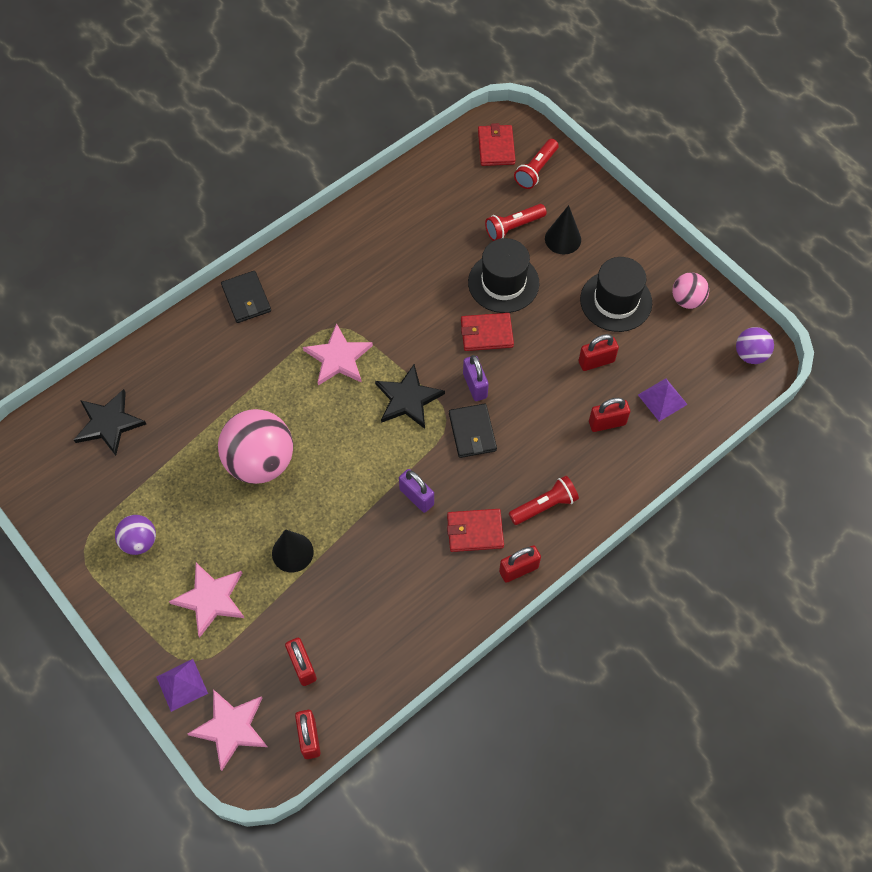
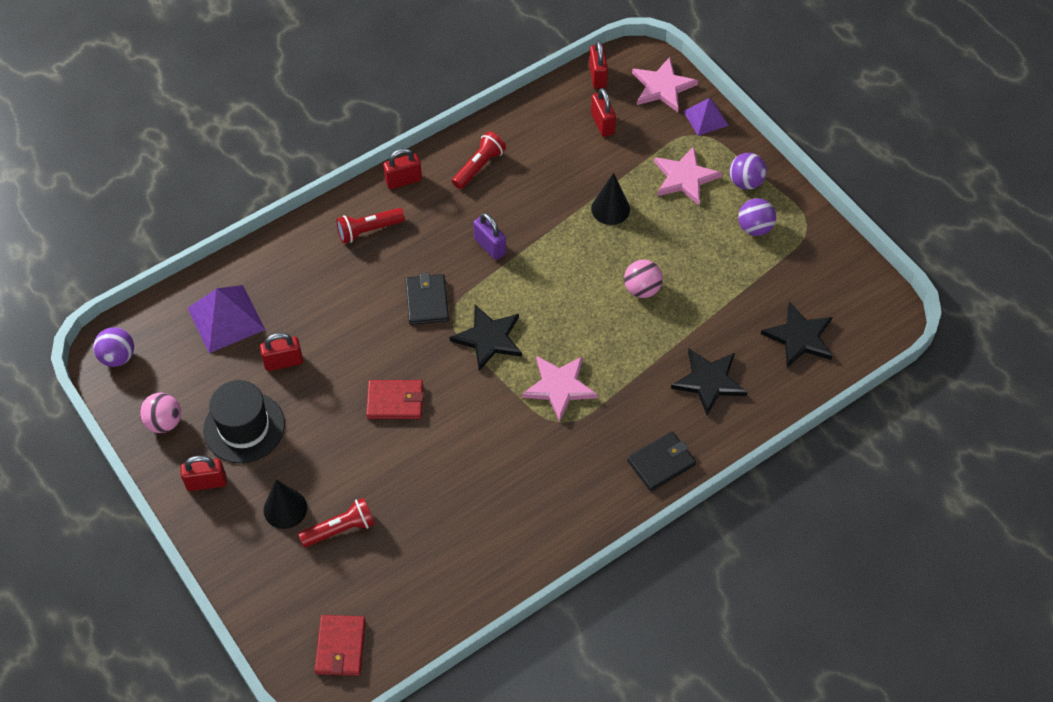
camera: 175 degrees left, 5 degrees down
(143, 599) = (745, 182): none -> purple ball
(199, 373) = (709, 381): none -> black star
(246, 299) = (661, 462): black wallet -> black wallet turned 75 degrees clockwise
(260, 462) = (642, 289): pink ball -> pink ball, size x0.53
(475, 385) = (417, 347): purple padlock -> none
(475, 531) = (438, 213): red wallet -> none
(503, 283) = (366, 459): black hat -> none
(536, 170) = (296, 607): red flashlight -> red flashlight (479, 167)
(607, 423) = (289, 300): red padlock -> red padlock (206, 482)
(662, 399) = (226, 318): purple pyramid -> purple pyramid, size x1.62

